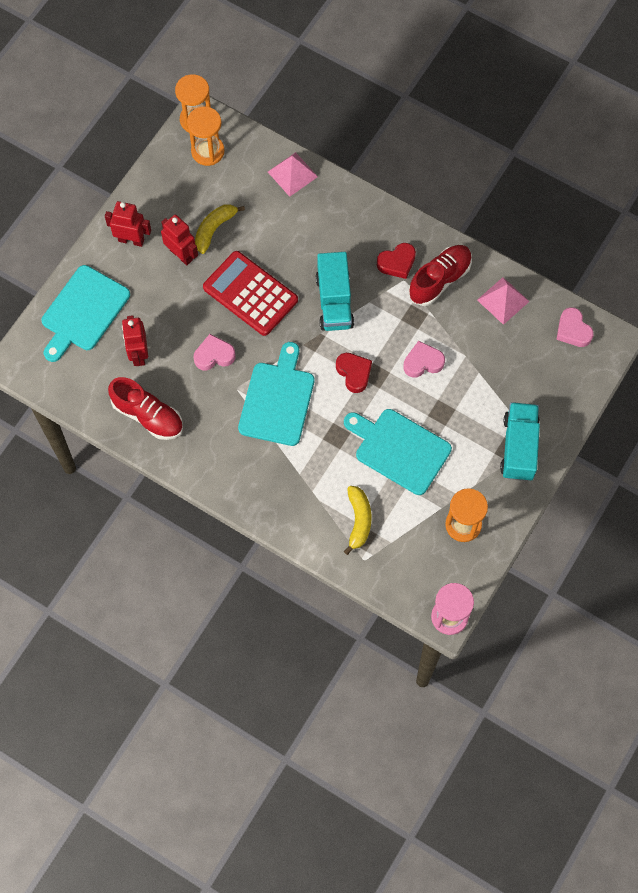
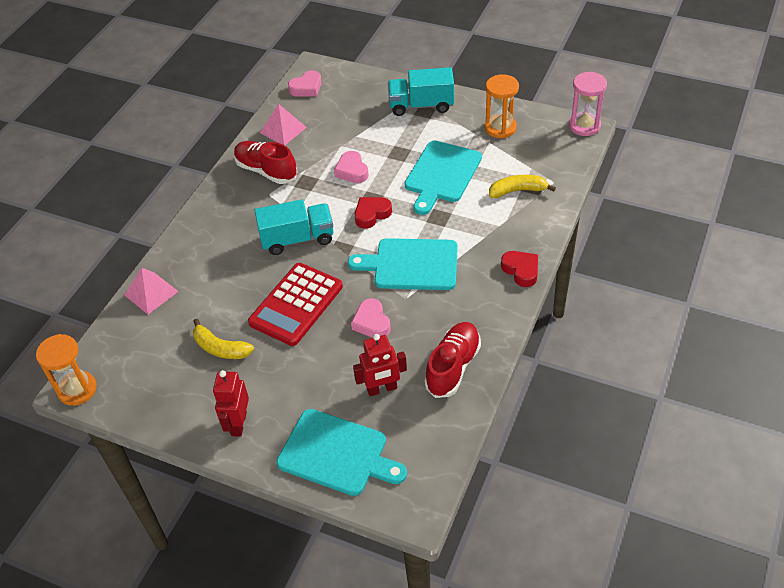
camera: 95 degrees left, 20 degrees down
(181, 255) = (254, 372): red robot -> none
(207, 151) = (120, 371): orange hourglass -> none
(397, 263) = (250, 201): red heart -> red heart (521, 270)

